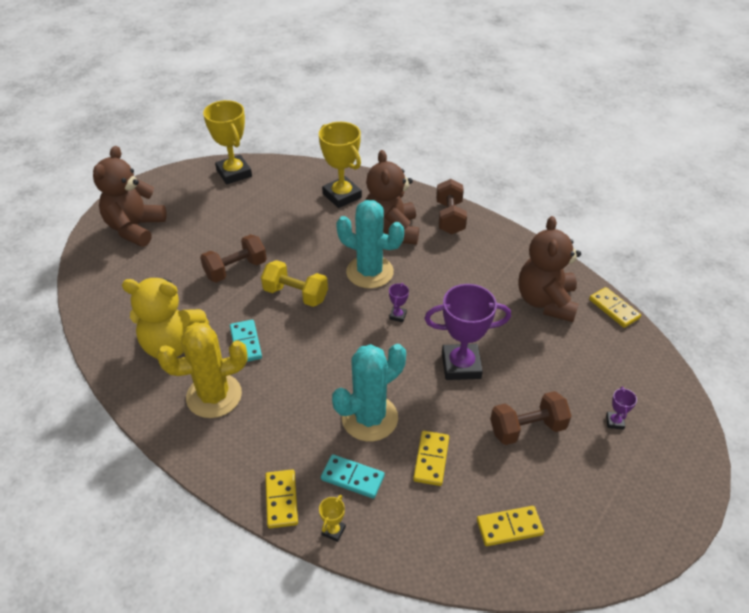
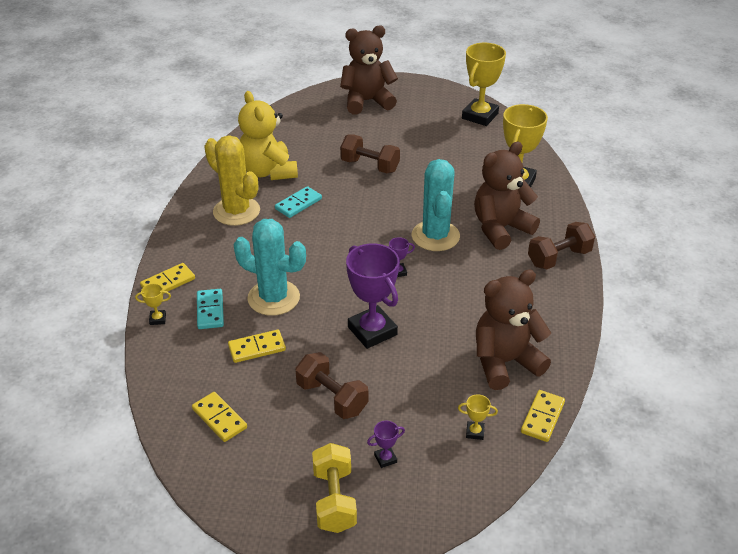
camera: 60 degrees right, 5 degrees down
(295, 294) = (371, 207): yellow dumbbell -> yellow dumbbell (334, 500)
(611, 353) = (475, 432): none -> yellow trophy

